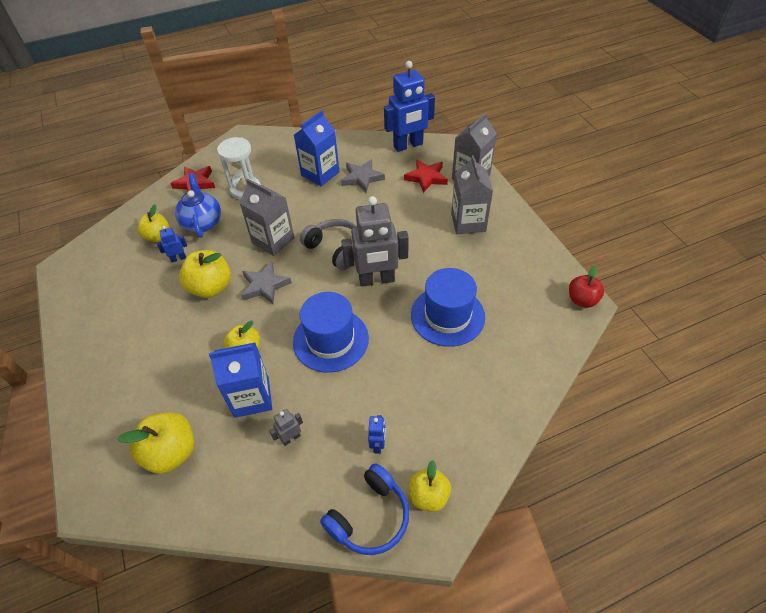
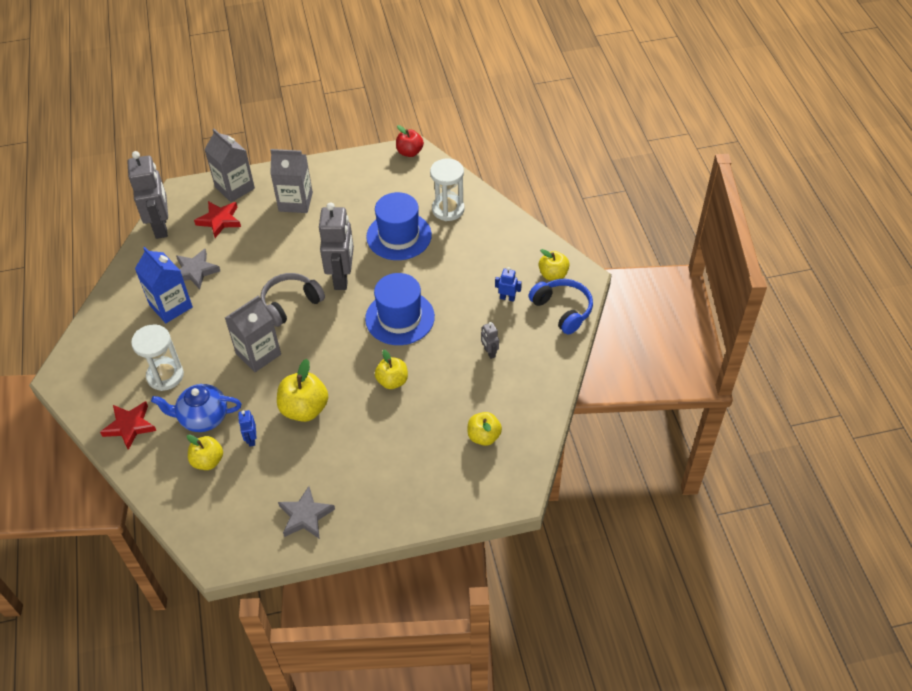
camera: 80 degrees left, 0 degrees up
(171, 452) = (484, 436): yellow apple -> yellow apple, size x0.66
(251, 397) = (444, 378): blue carton -> none
(265, 285) = (318, 363): grey star -> grey star (305, 516)
(408, 145) = (161, 226): blue robot -> grey robot
(504, 355) = (448, 209): none -> white hourglass

